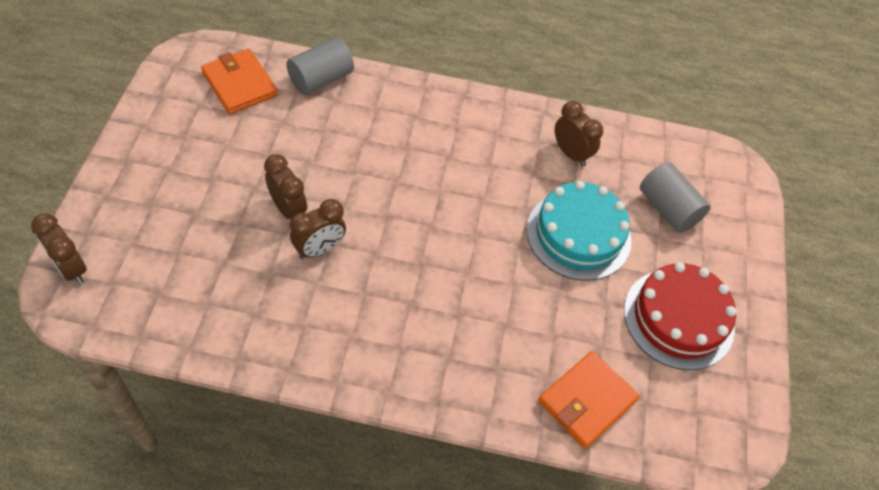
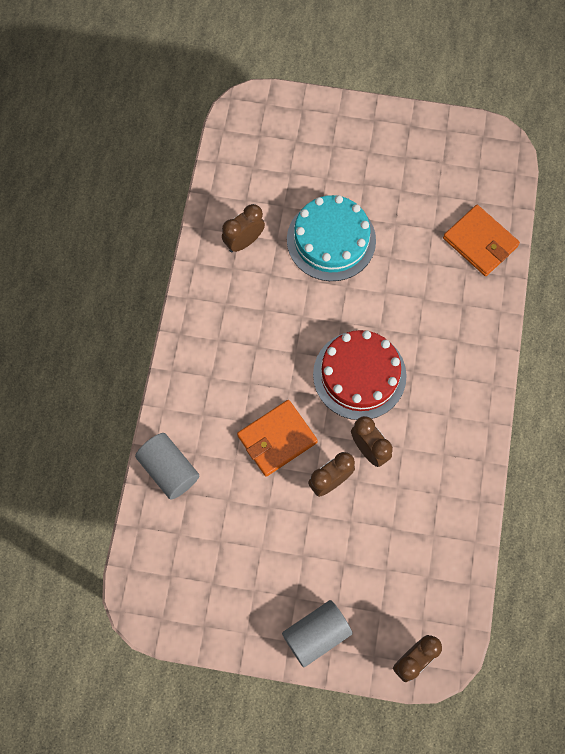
camera: 85 degrees left, 15 degrees up
(240, 84) = (182, 549): orange wallet -> orange wallet (277, 439)
(668, 209) = (297, 168): grey cylinder -> grey cylinder (316, 634)
(678, 318) = (402, 171): red cake -> red cake (359, 375)

